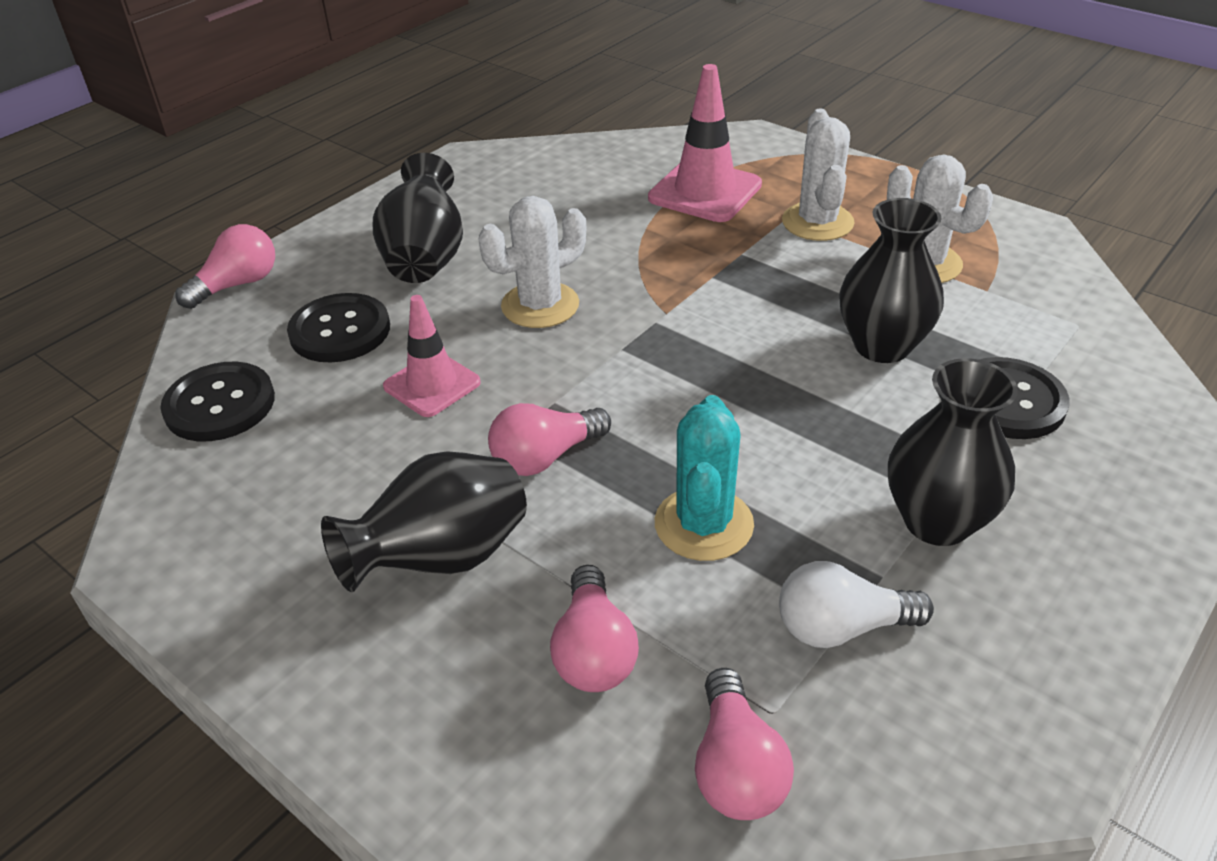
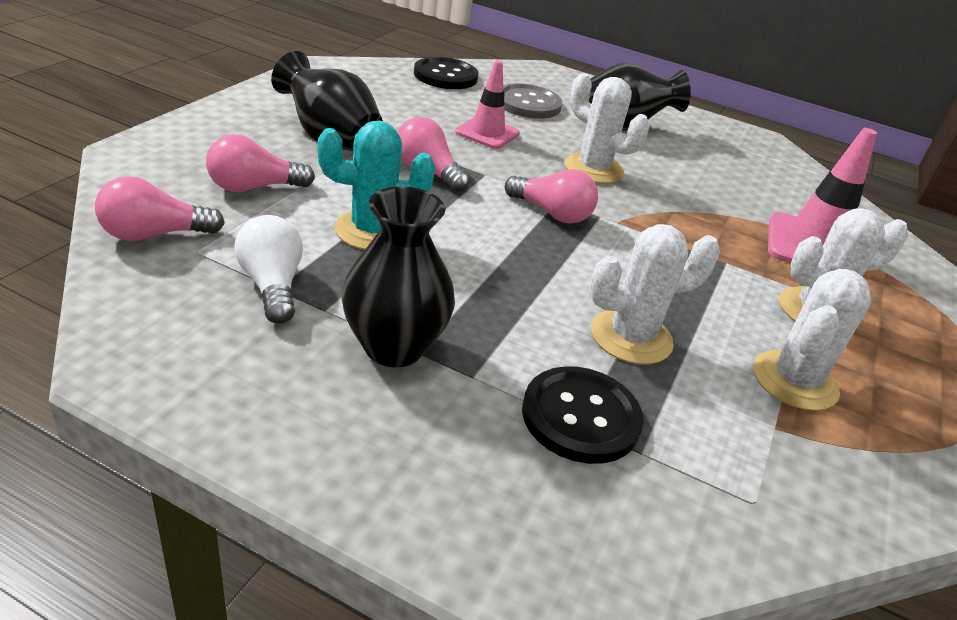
camera: 70 degrees right, 5 degrees down
(237, 284) = (557, 73): pink light bulb -> pink light bulb (552, 213)
(340, 331) = (528, 104): black button -> grey button
(882, 346) = (631, 337): black vase -> white cactus

